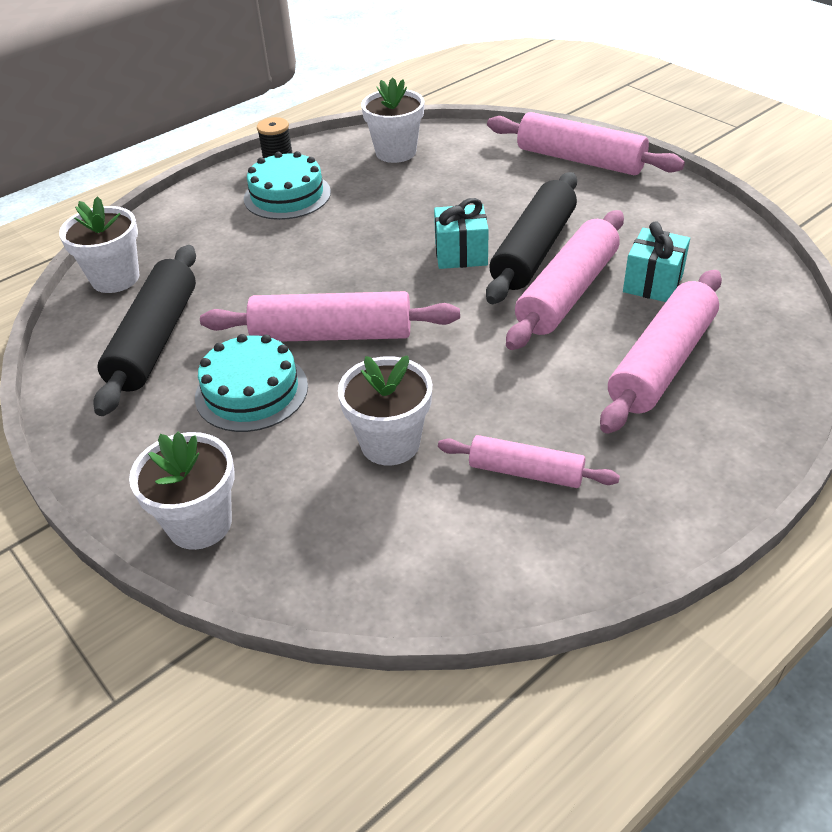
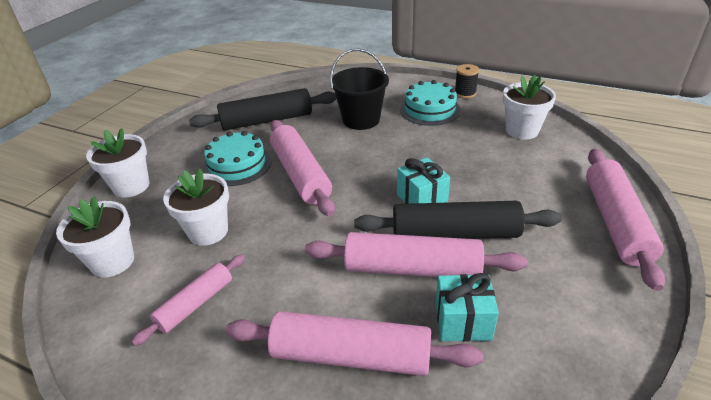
camera: 65 degrees right, 5 degrees down
(115, 278) = (311, 90): white flower pot -> white flower pot (112, 261)
(251, 253) = (361, 120): none -> black bucket
(525, 472) = (195, 304): pink rolling pin -> pink rolling pin turned 45 degrees clockwise

